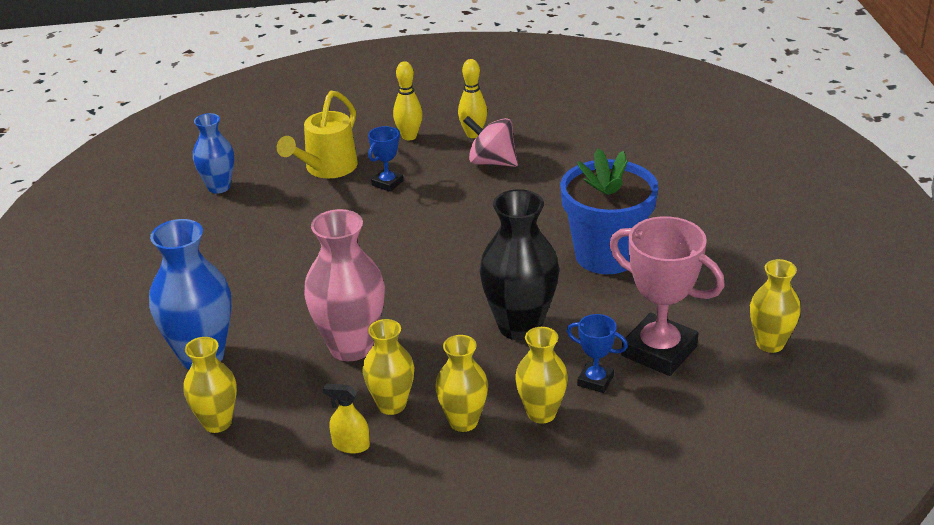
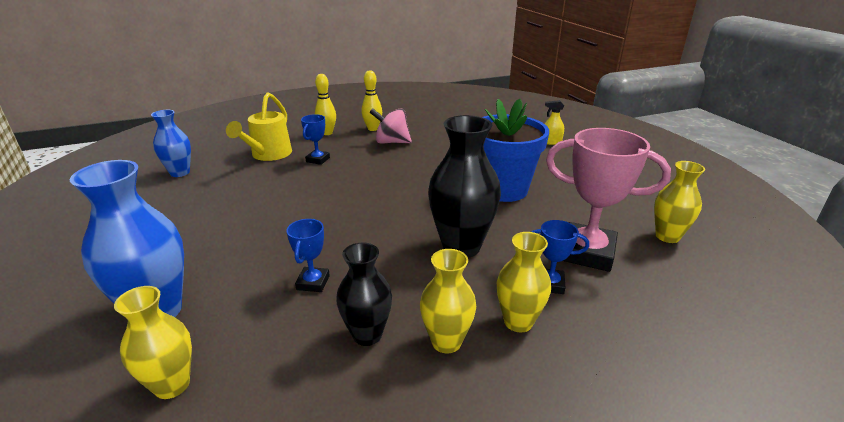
camera: 15 degrees left, 5 degrees down
(351, 347) = (313, 282): pink vase -> blue trophy
(351, 445) = (333, 388): yellow spray bottle -> yellow spray bottle (551, 142)
(391, 405) = (367, 334): yellow vase -> black vase

